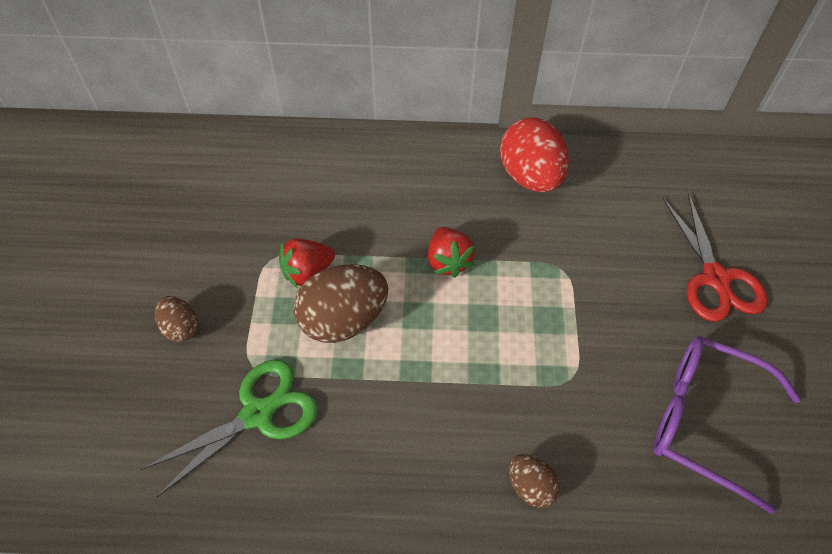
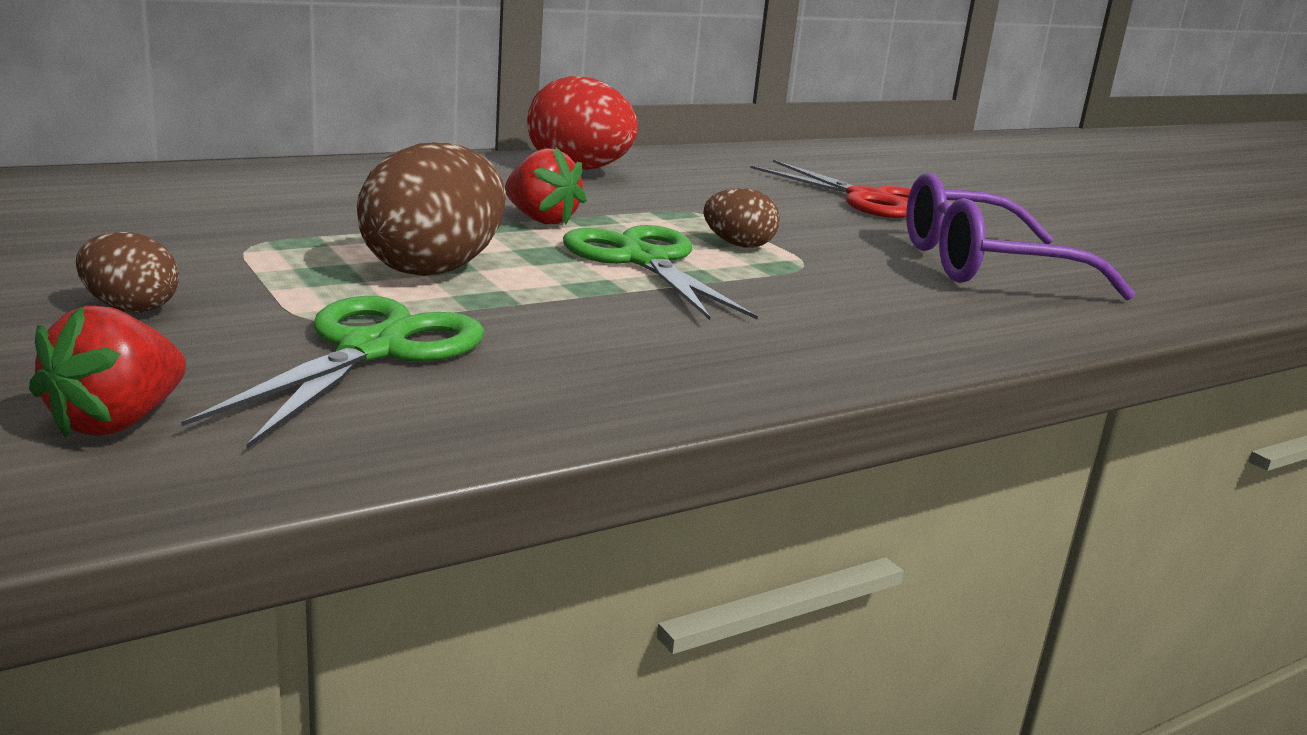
camera: 35 degrees left, 35 degrees down
(307, 272) = (329, 246): red strawberry -> red strawberry (117, 422)
(470, 342) = (643, 261): none -> green scissors
(530, 486) = (861, 332): brown egg -> brown egg (738, 245)

